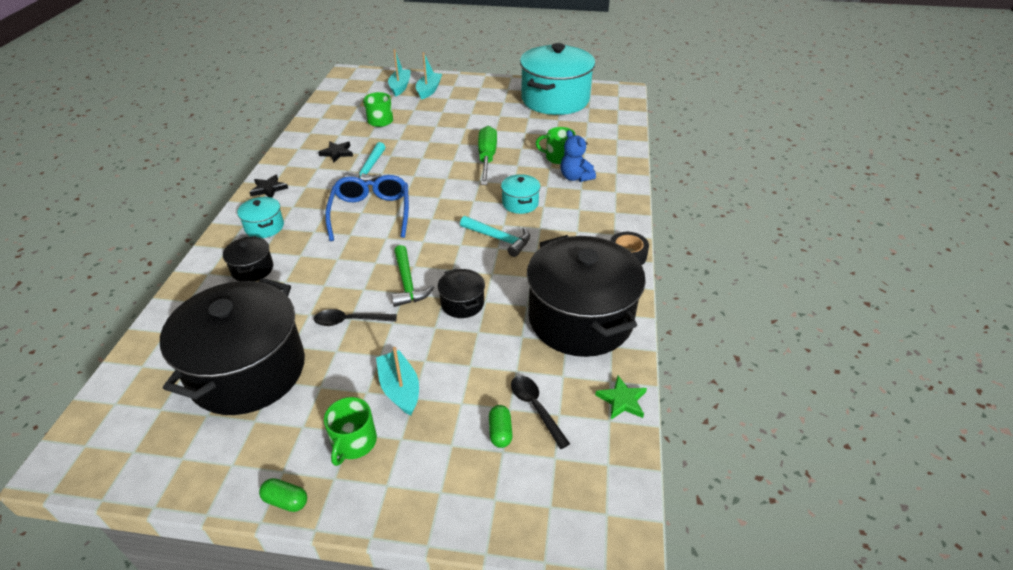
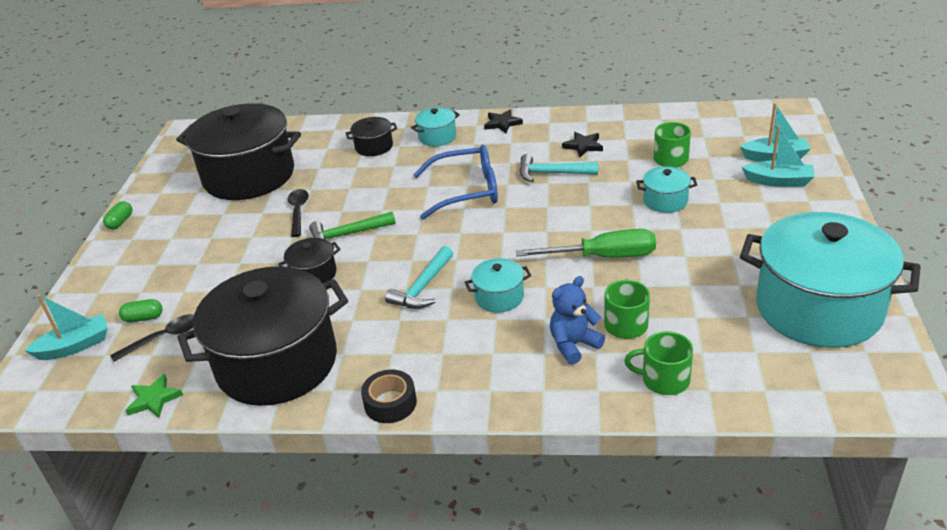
camera: 90 degrees right, 5 degrees down
(353, 442) = (161, 241): green mug -> green mug (664, 379)
(400, 389) = (209, 254): turquoise boat -> turquoise boat (75, 346)
(431, 129) = (665, 201): none -> turquoise pot

